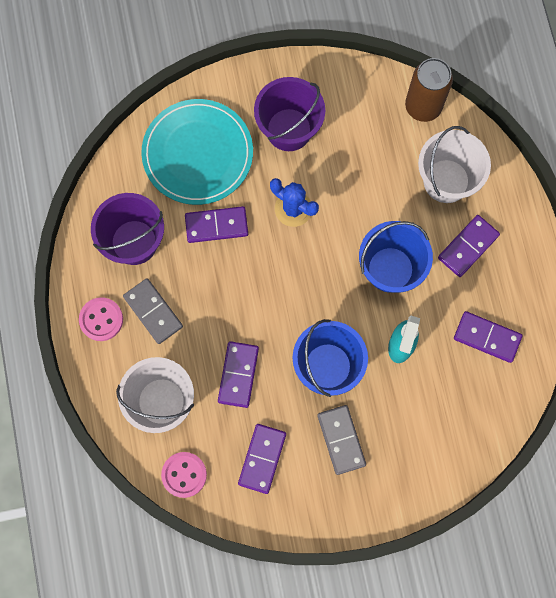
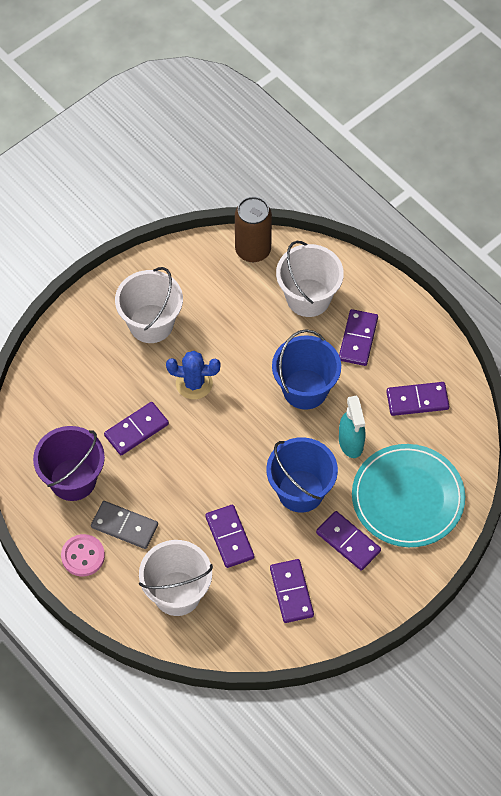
camera: 30 degrees left, 15 degrees down
(184, 475) = (233, 640): pink button -> none
(197, 154) = (84, 381): turquoise plate -> turquoise plate (407, 498)
(289, 129) = (151, 323): purple bucket -> white bucket
(341, 440) = (348, 542): grey domino -> purple domino

